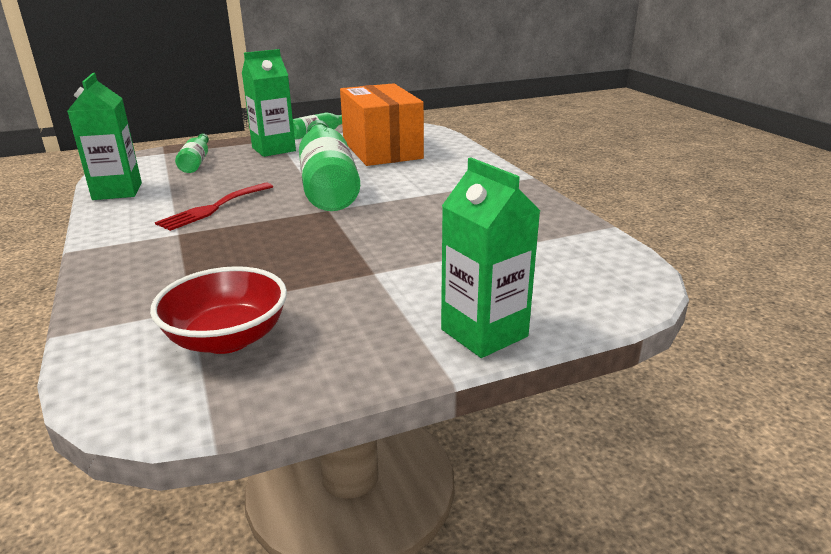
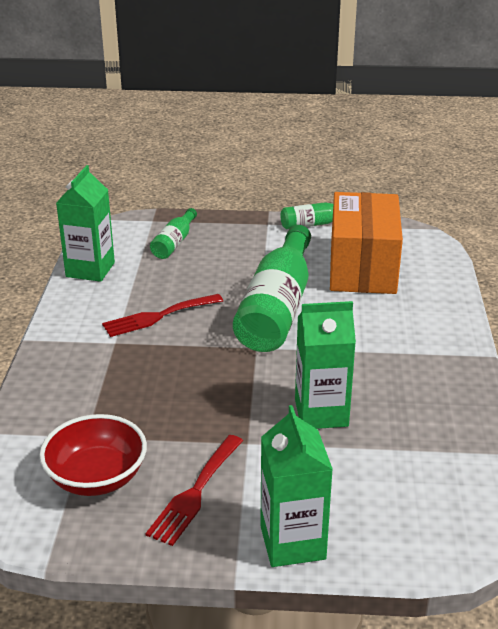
camera: 25 degrees right, 5 degrees up
(273, 149) = (255, 240): green carton -> green carton (321, 413)
(351, 322) = (195, 493): none -> red fork

